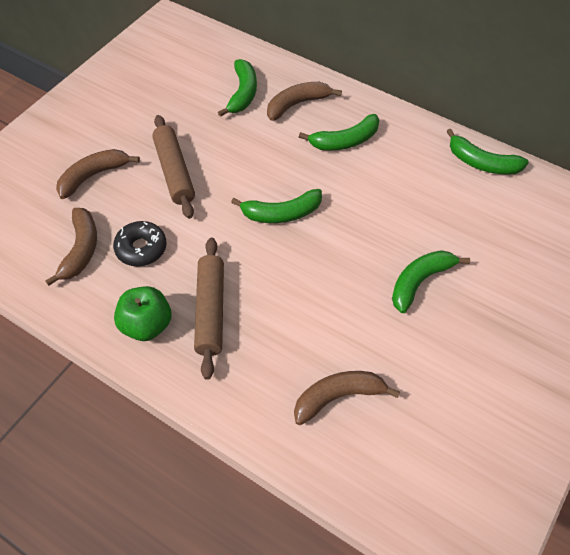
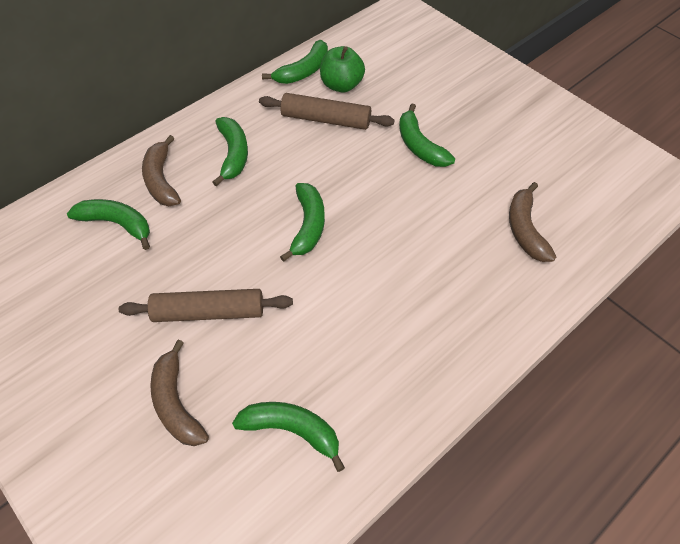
camera: 75 degrees left, 0 degrees up
(81, 250) = (292, 430): brown banana -> green banana
(141, 248) = (311, 363): black donut -> none
(146, 325) = (417, 372): green apple -> green apple (341, 85)
(210, 311) = (412, 310): brown rolling pin -> brown rolling pin (325, 119)

